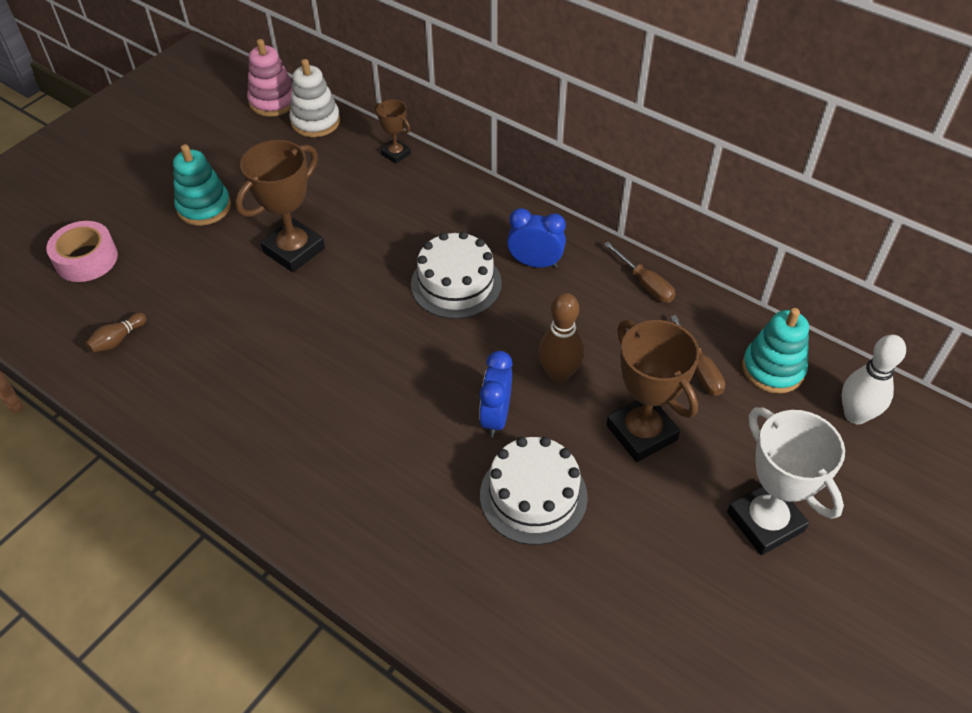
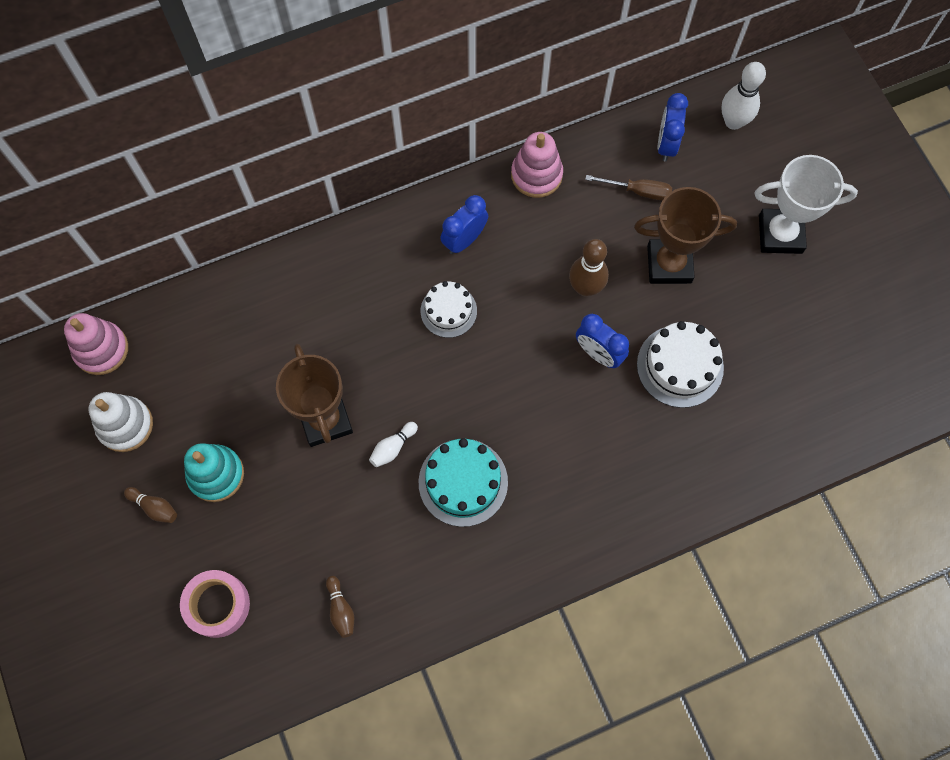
camera: 60 degrees left, 20 degrees up
(156, 186) = (154, 507): none -> brown bowling pin
(290, 371) = (463, 482): none -> turquoise cake
(295, 305) = (393, 447): none -> white bowling pin
(315, 122) = (161, 325): white stacking toy -> white stacking toy (125, 425)
(396, 154) = (257, 277): brown trophy -> none
(456, 284) = (448, 311): white cake -> white cake, size x0.67
(645, 284) = (536, 175): brown screwdriver -> pink stacking toy
(773, 369) = (666, 144): turquoise stacking toy -> blue clock

